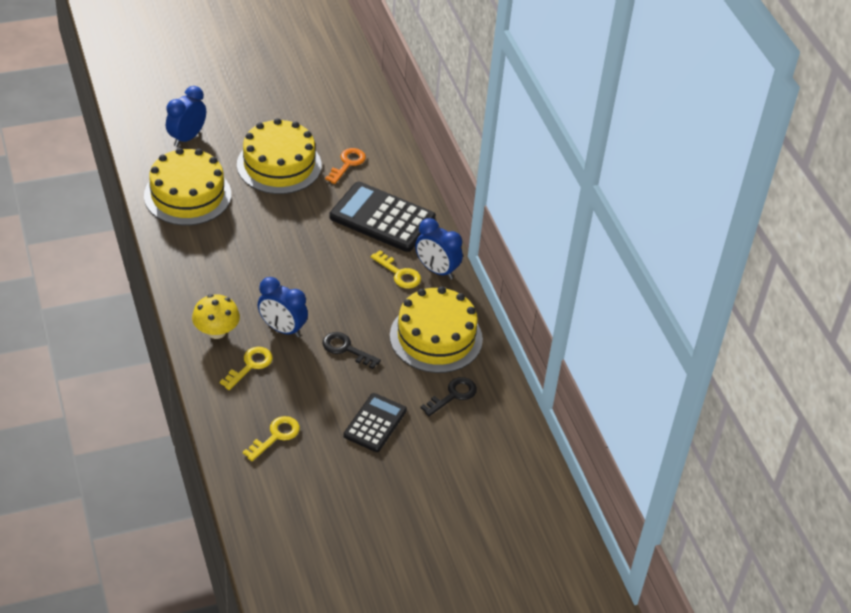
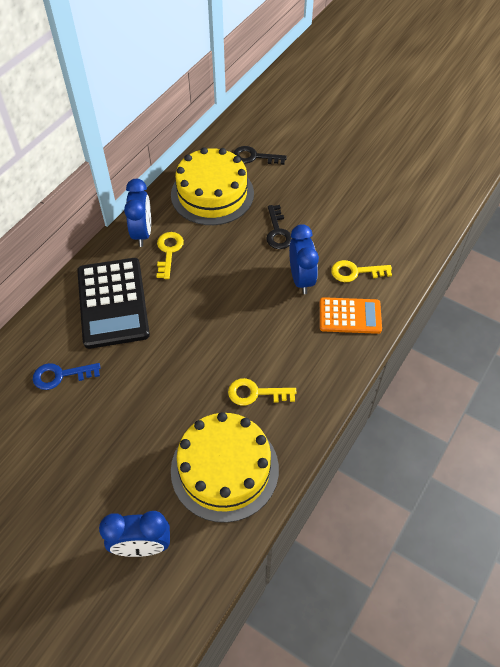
camera: 125 degrees left, 10 degrees up
(216, 331) = (350, 316): yellow mushroom -> orange calculator
(275, 436) = (393, 216): yellow key -> yellow key (256, 393)
(279, 165) = (111, 428): yellow cake -> none
(347, 164) = (61, 375): orange key -> blue key
(375, 423) = (322, 178): black calculator -> none

